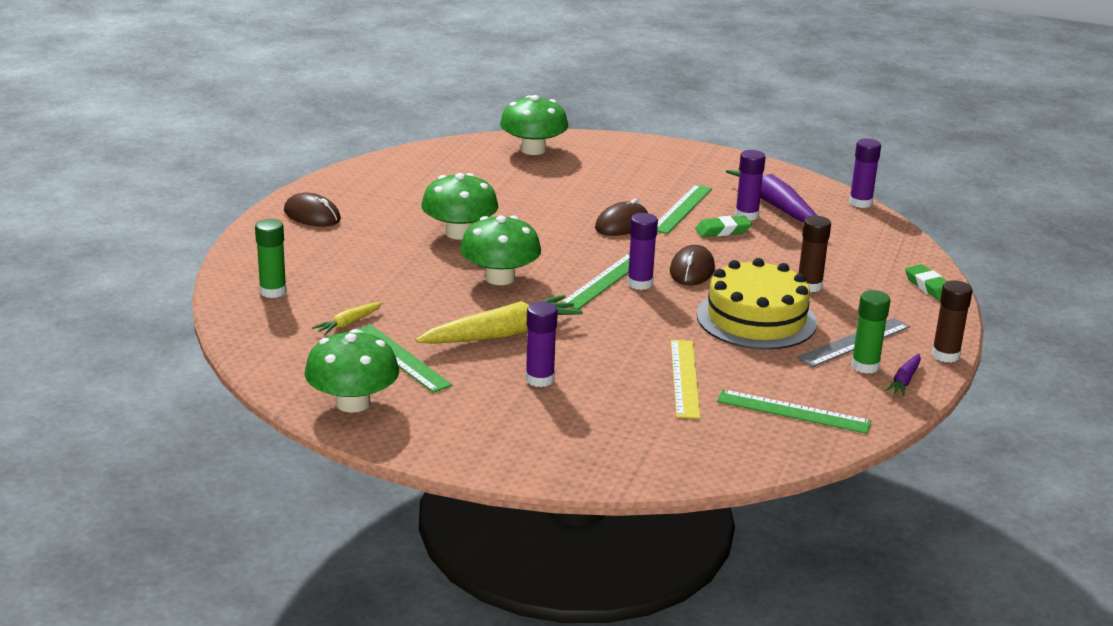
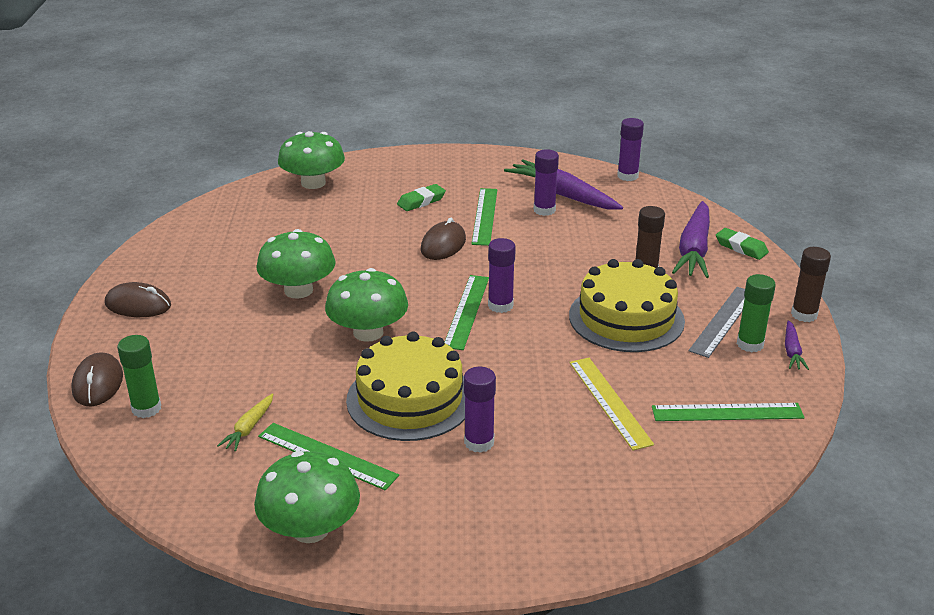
camera: 20 degrees left, 5 degrees up
(501, 334) = (410, 399): yellow carrot -> yellow cake
(692, 270) = (536, 279): brown mouse -> brown mouse (98, 383)
(723, 231) = (535, 231): green eraser -> green eraser (421, 201)
(876, 279) = (694, 250): none -> purple carrot

